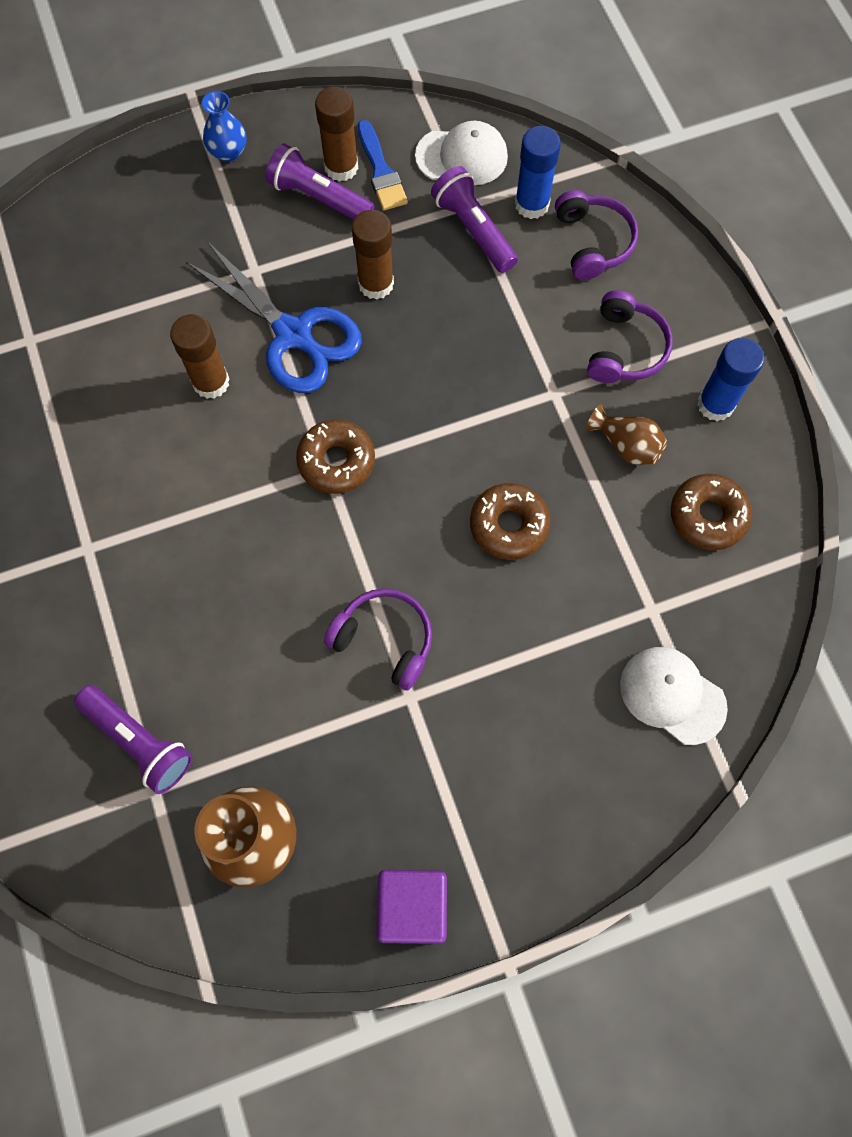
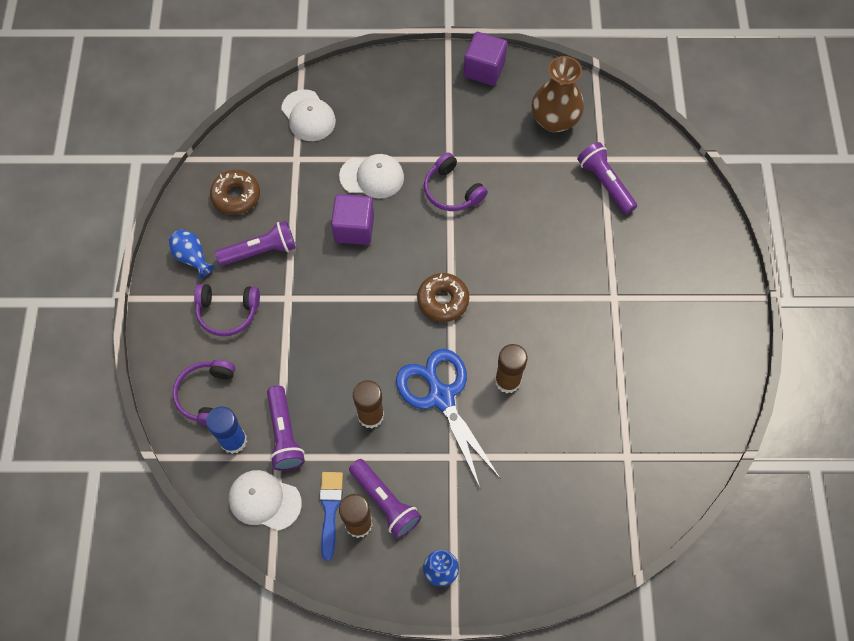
camera: 160 degrees left, 5 degrees down
(509, 525) = (354, 228): brown donut -> purple cube
(519, 620) = (372, 177): none -> white cap
(624, 349) = (227, 312): purple headphones -> purple headphones turned 120 degrees counterclockwise
(626, 445) = (260, 251): brown vase -> purple flashlight
(715, 404) = (192, 257): blue glue stick -> blue vase

